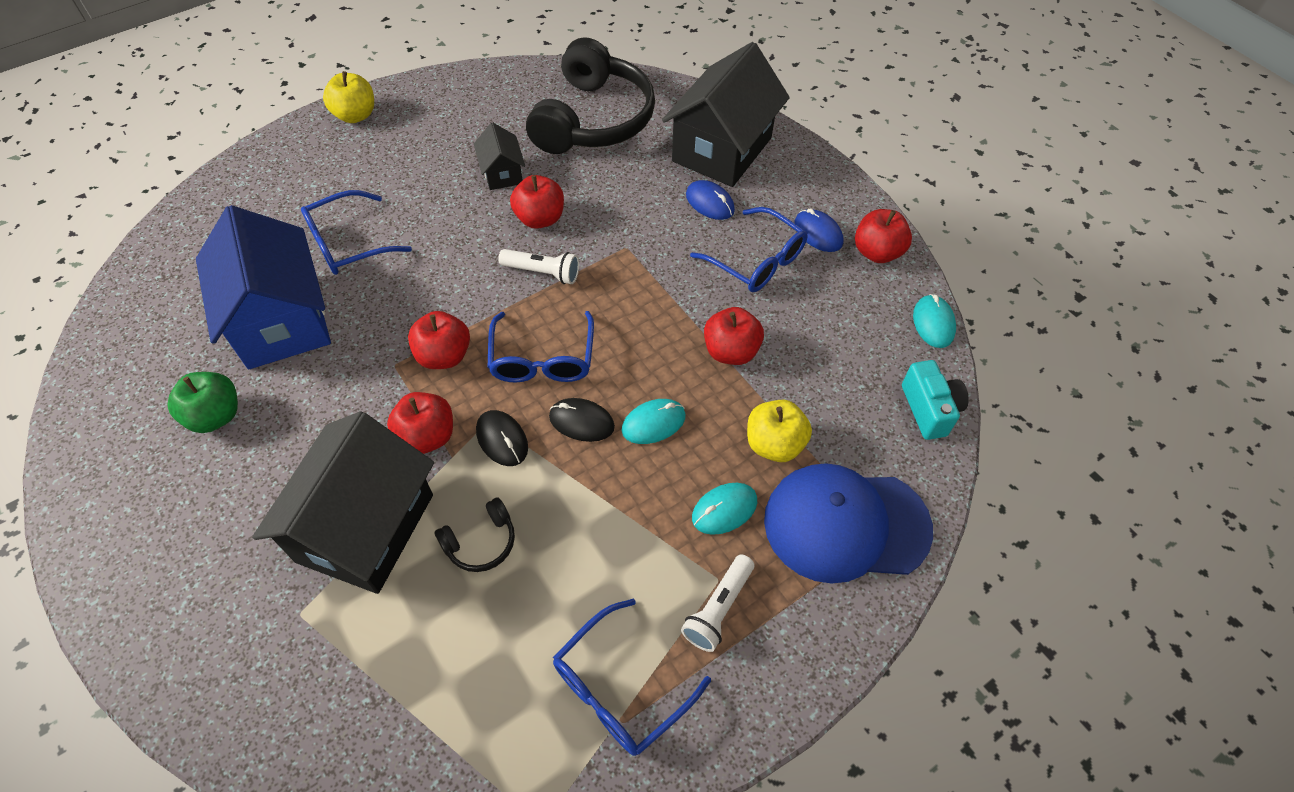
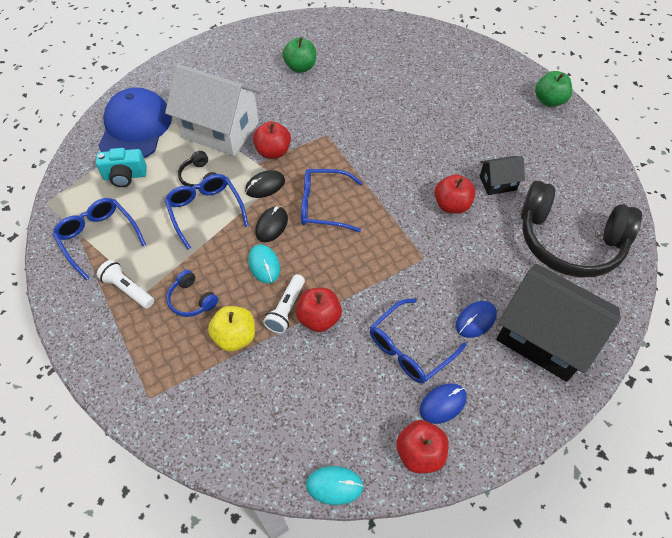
camera: 95 degrees right, 0 degrees up
(281, 320) = (363, 84): blue house -> none
(348, 243) = (425, 107): blue glasses -> blue glasses (205, 211)
(355, 115) = (549, 101): yellow apple -> green apple
(365, 528) = (220, 130): black house -> white house
(444, 356) = (331, 157): red apple -> none
(543, 272) = (399, 206): white flashlight -> white flashlight (286, 309)
(724, 510) = (192, 300): turquoise mouse -> blue headphones
(846, 524) = (163, 373): blue cap -> blue cap (135, 128)
(929, 409) = (246, 458): turquoise camera -> turquoise camera (125, 176)

